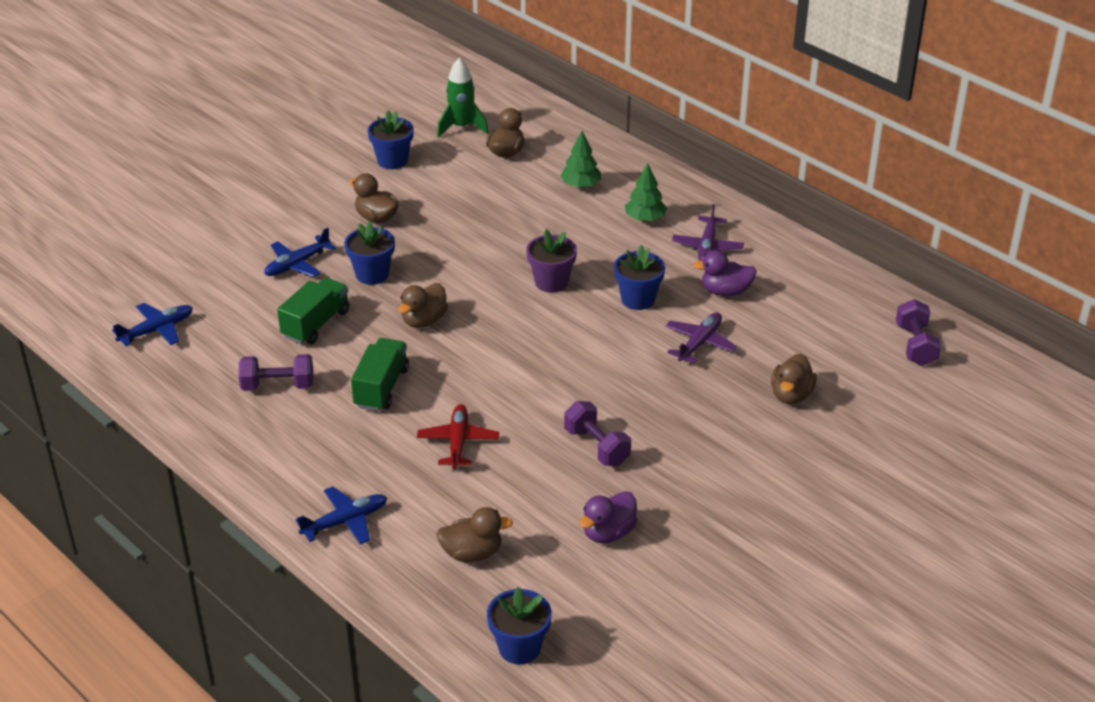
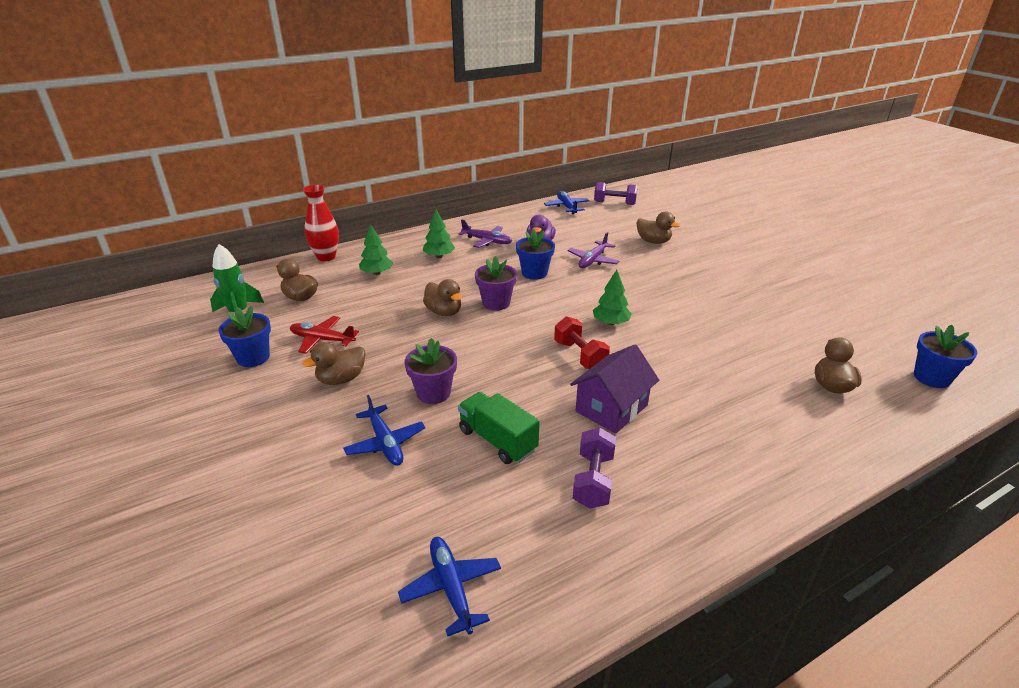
camera: 75 degrees left, 5 degrees down
(345, 522) = (805, 454): blue plane -> blue plane (566, 207)
(372, 274) = (433, 393): blue flower pot -> purple flower pot
(381, 388) = (611, 408): green truck -> purple house
(424, 320) = (520, 371): brown duck -> brown duck (444, 312)
(458, 442) = (693, 375): red plane -> red plane (322, 340)
(466, 357) = (580, 355): none -> red dumbbell
(543, 373) = (610, 323): none -> green tree
(597, 447) = (701, 313): purple dumbbell -> none
(601, 141) = (326, 257): none -> red vase
(608, 533) = (795, 323): purple duck -> none
(699, 343) = (593, 260): purple plane -> purple plane turned 105 degrees counterclockwise

